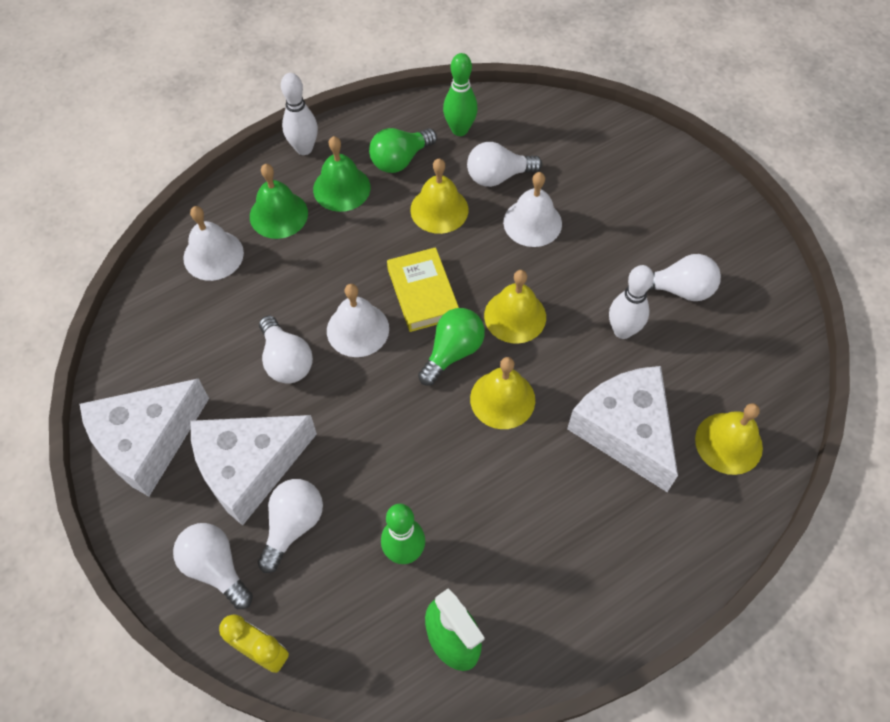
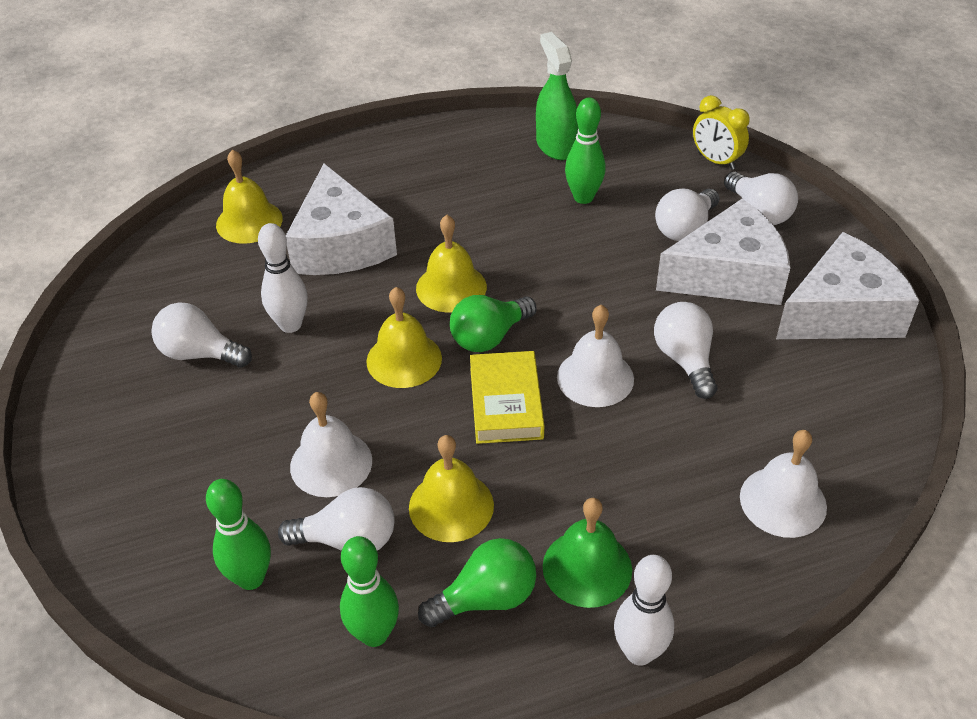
camera: 165 degrees left, 15 degrees down
(278, 214) = (687, 544): green bell -> none
(546, 144) = (251, 578): none -> green bowling pin

